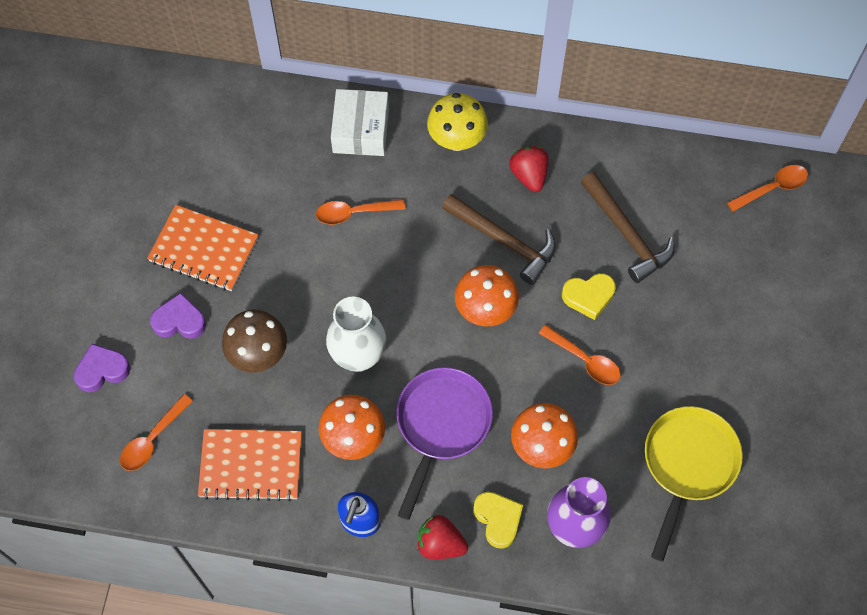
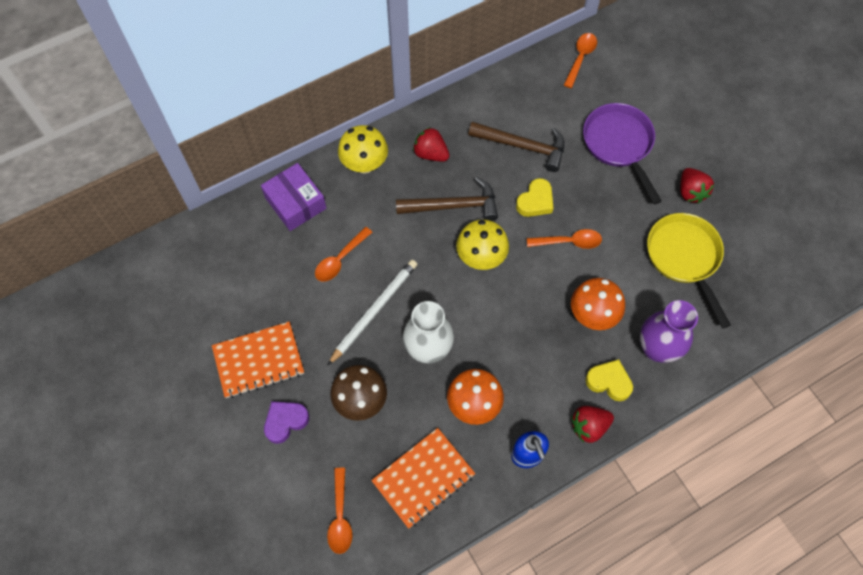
camera: 40 degrees left, 0 degrees up
(102, 370) = (260, 499): purple heart -> none
(342, 283) = (374, 311): none -> white pencil
(360, 130) = (295, 203): white box -> purple box
(441, 425) = (520, 351): purple pan -> purple pan (619, 144)
(485, 310) = (481, 257): orange mushroom -> yellow mushroom
(758, 406) = (691, 192): none -> red strawberry

